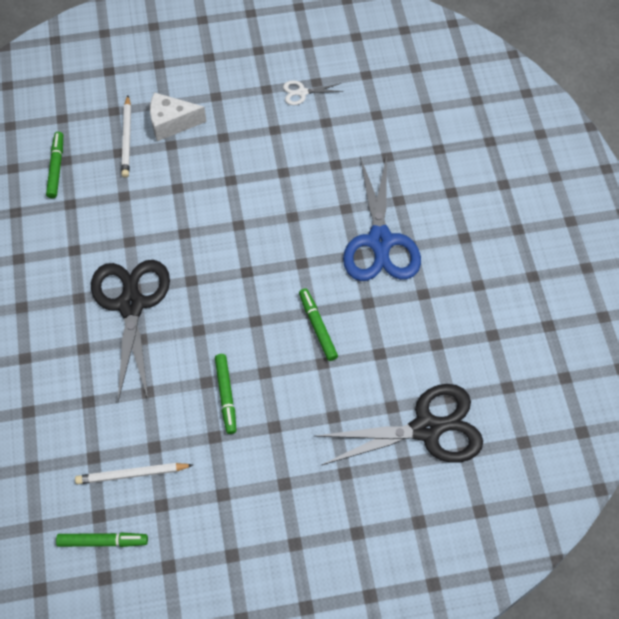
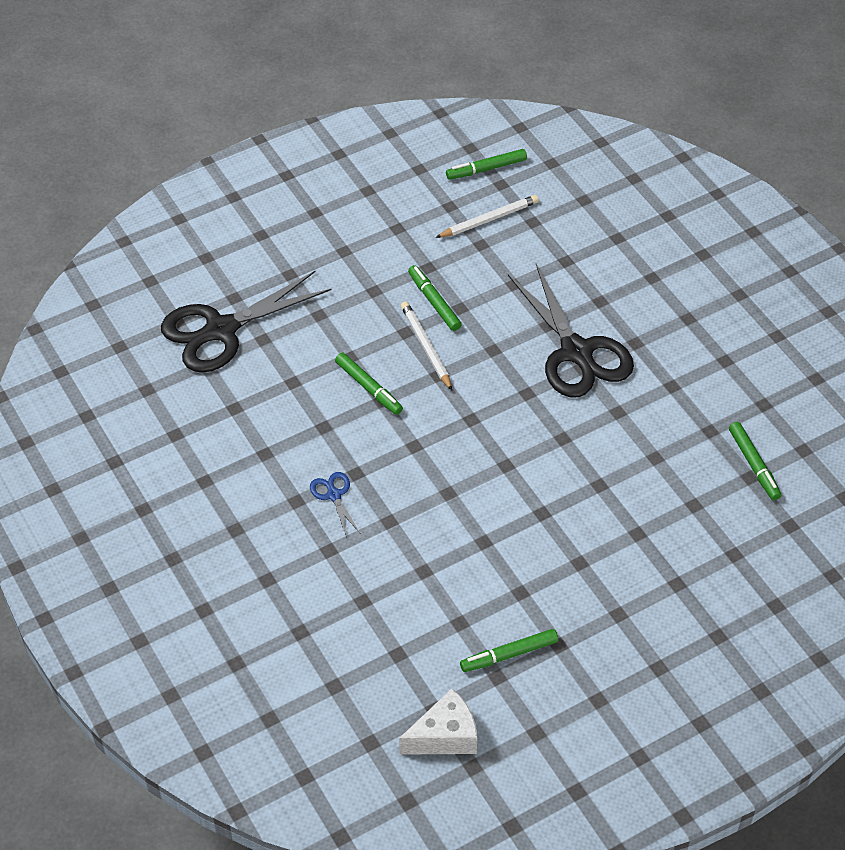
camera: 160 degrees right, 10 degrees down
(127, 139) = (694, 524): white pencil -> white pencil (426, 347)
(171, 123) = (653, 560): white cheese -> white cheese (445, 736)
(302, 92) = (509, 654): white scissors -> green marker
(380, 241) = (334, 495): blue scissors -> blue scissors, size x0.43

